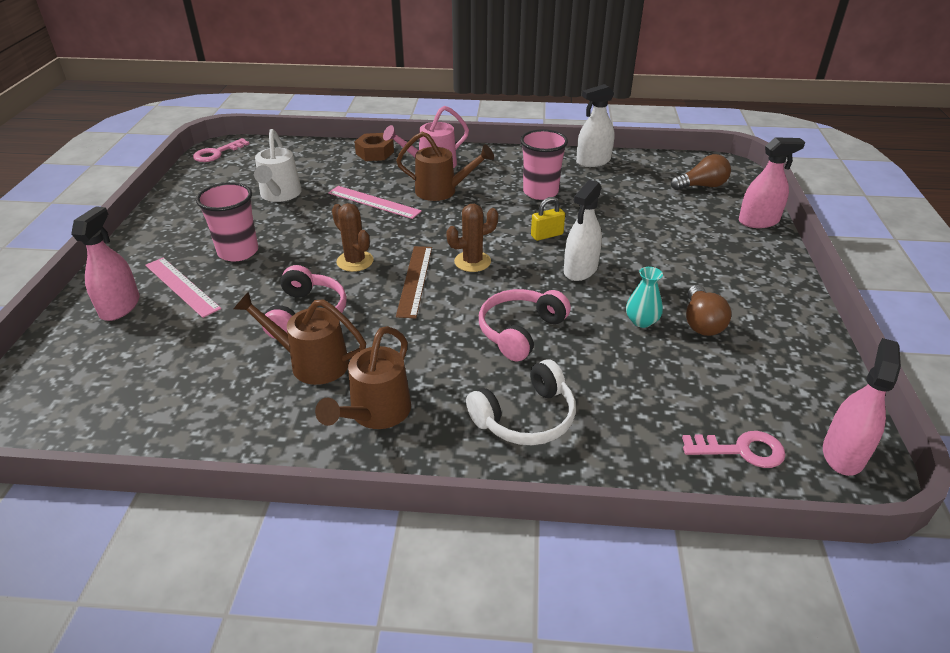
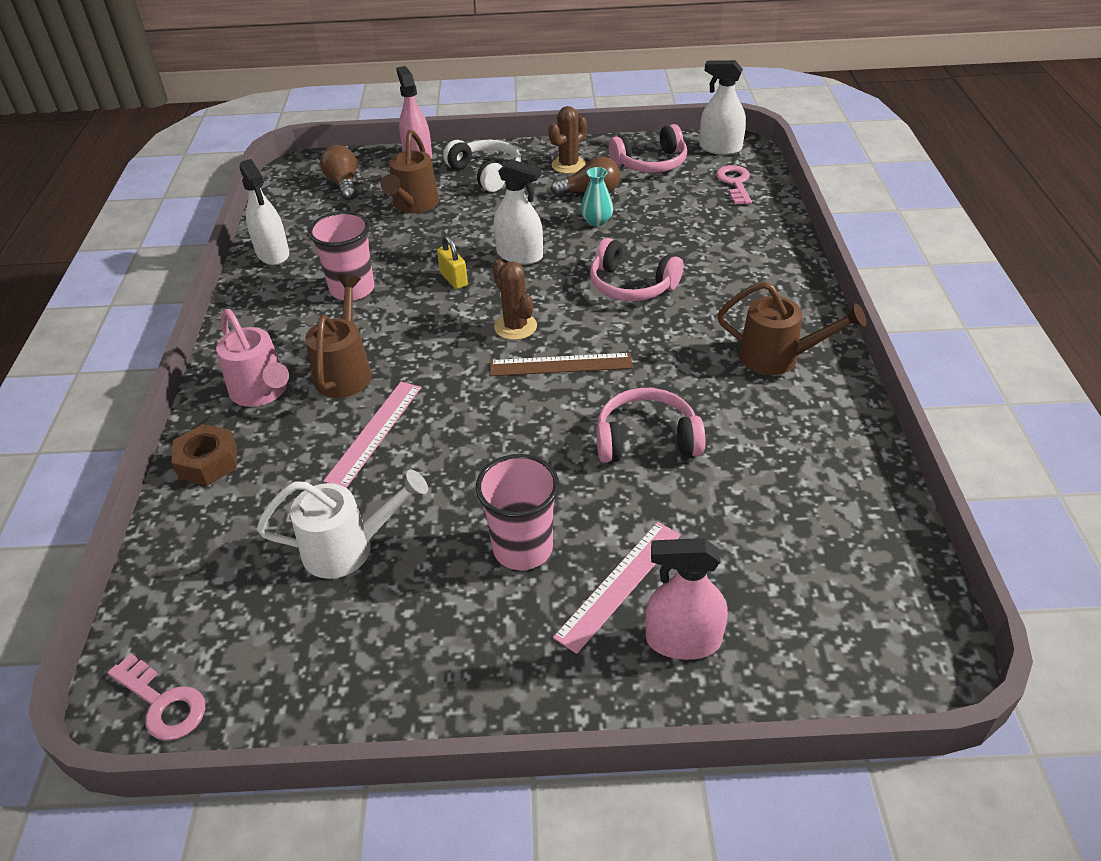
camera: 95 degrees left, 5 degrees up
(311, 363) = (726, 416): brown watering can -> brown watering can (413, 205)
(355, 261) = (529, 421): brown cactus -> brown cactus (568, 165)
(525, 417) = (744, 274): white headphones -> white headphones (486, 173)
(781, 378) = (651, 163): none -> pink headphones
(843, 454) = (720, 148): pink spray bottle -> white spray bottle

